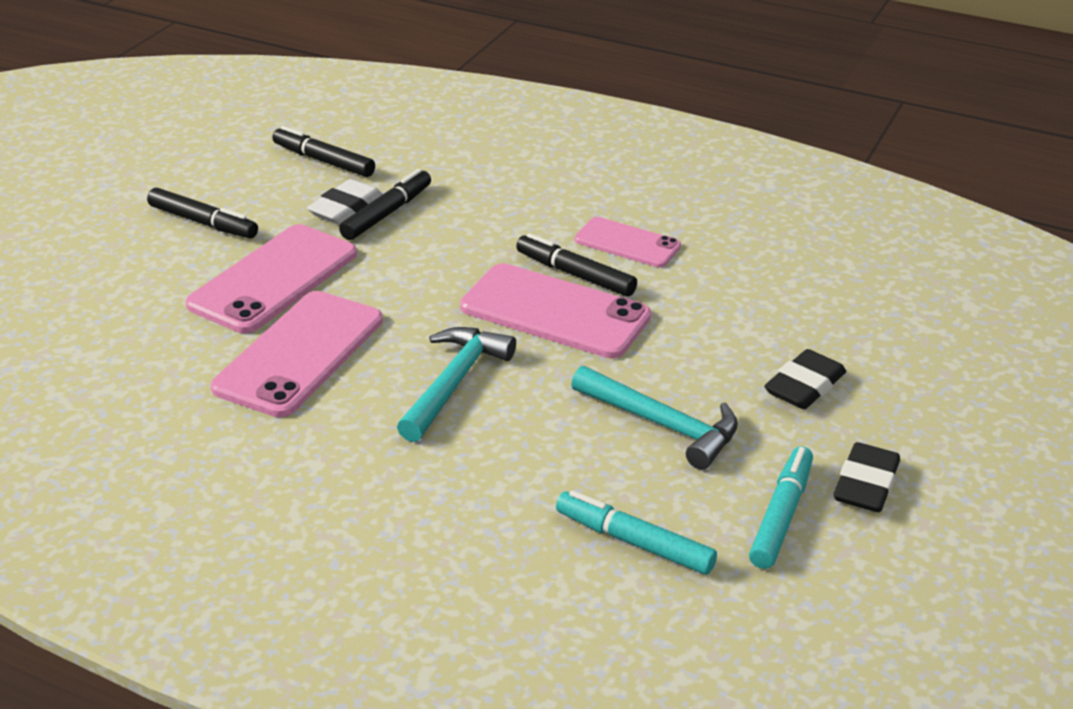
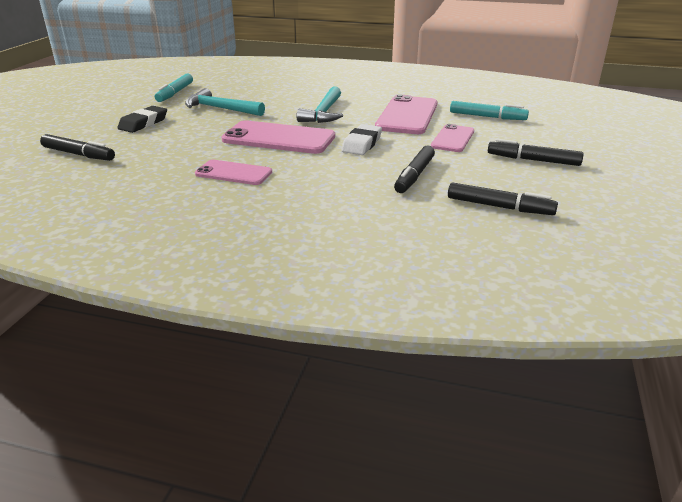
camera: 170 degrees right, 5 degrees down
(274, 279) = (452, 139): pink phone -> pink phone, size x0.60
(346, 209) = (446, 176): white eraser -> white eraser (362, 144)
(575, 274) = (269, 155): black marker -> black marker (79, 154)
(634, 542) = (236, 85): turquoise marker -> turquoise marker (487, 117)
(866, 484) = (133, 101): black eraser -> none

